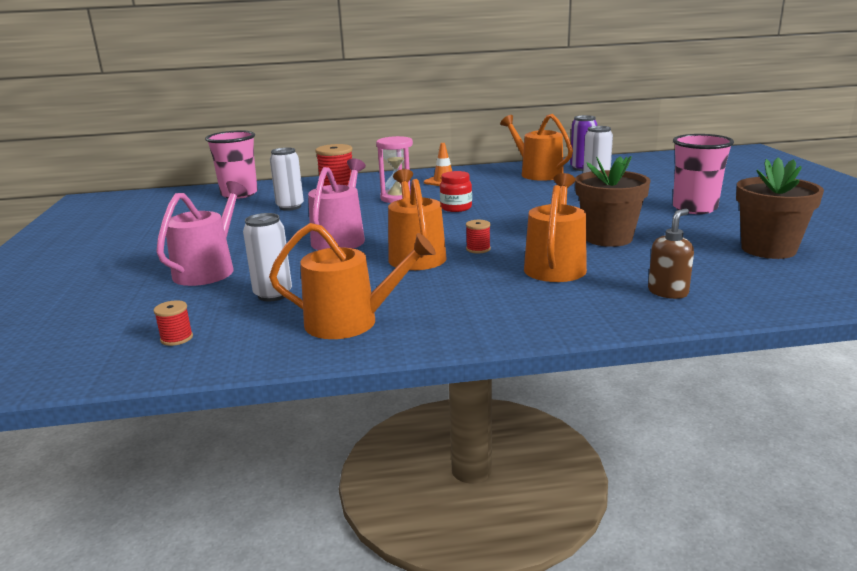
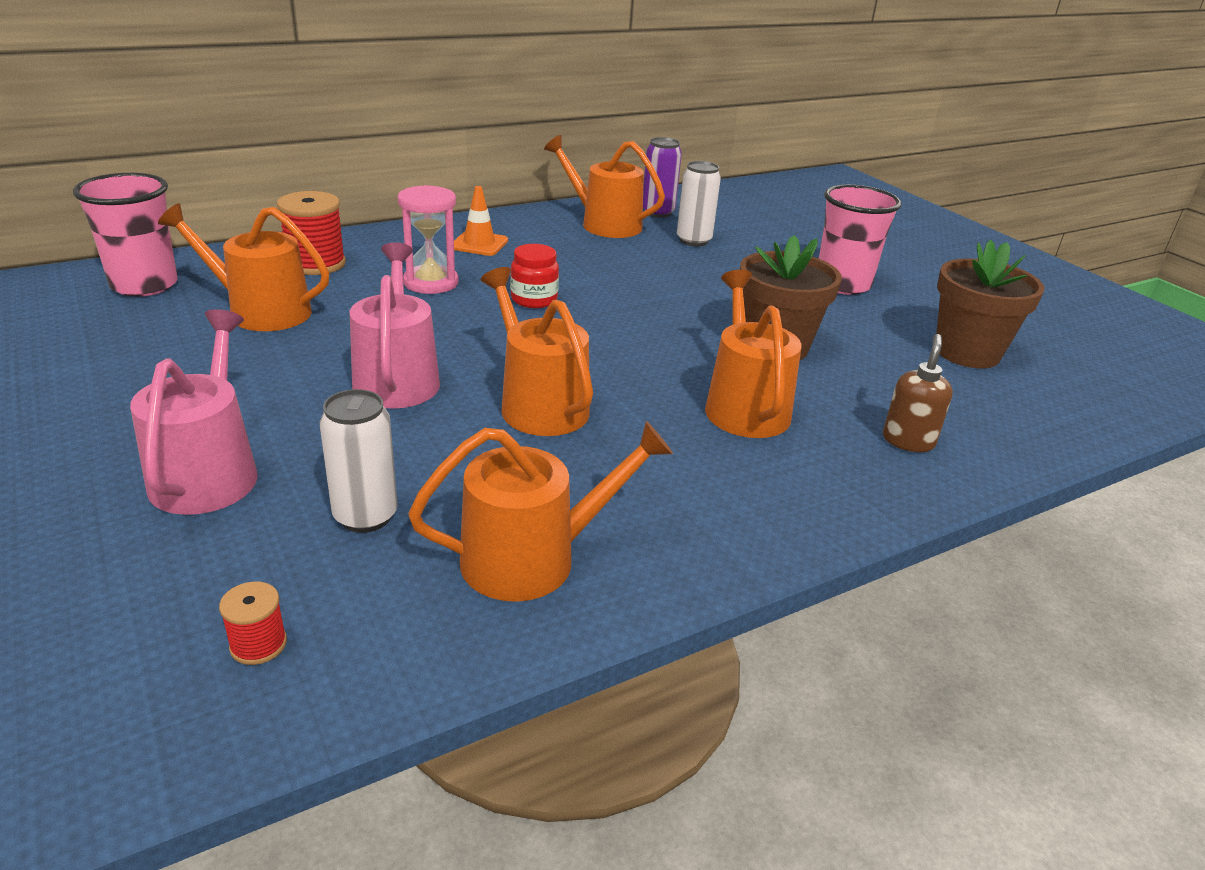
camera: 25 degrees left, 10 degrees up
(290, 207) = (261, 311): white can -> orange watering can
(478, 249) = (620, 383): red spool -> none

